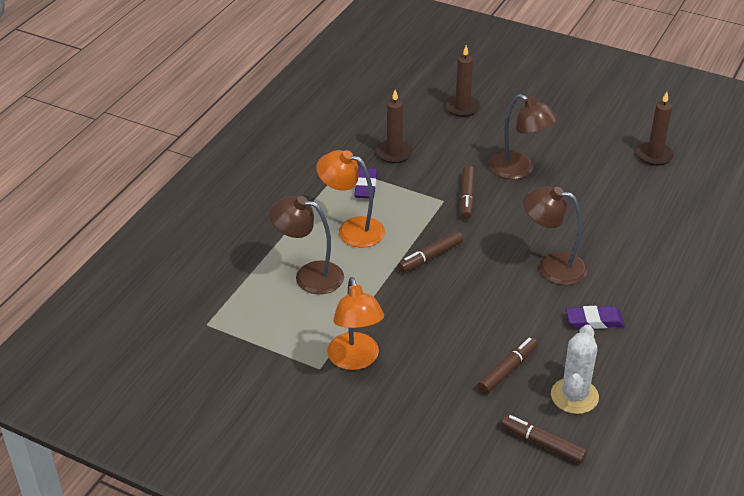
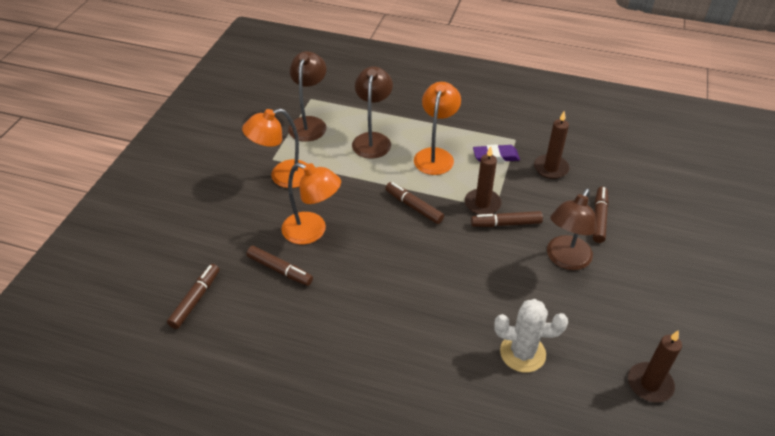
camera: 80 degrees right, 5 degrees up
(453, 339) = (312, 231): none -> orange lamp
(462, 108) = (649, 208): brown candle -> brown candle (482, 204)
(470, 139) = (599, 218): none -> brown marker
(552, 266) = (423, 294): brown lamp -> brown lamp (309, 123)
(574, 396) = (251, 320): white cactus -> white cactus (522, 353)
(594, 321) = (352, 332): purple eraser -> none

